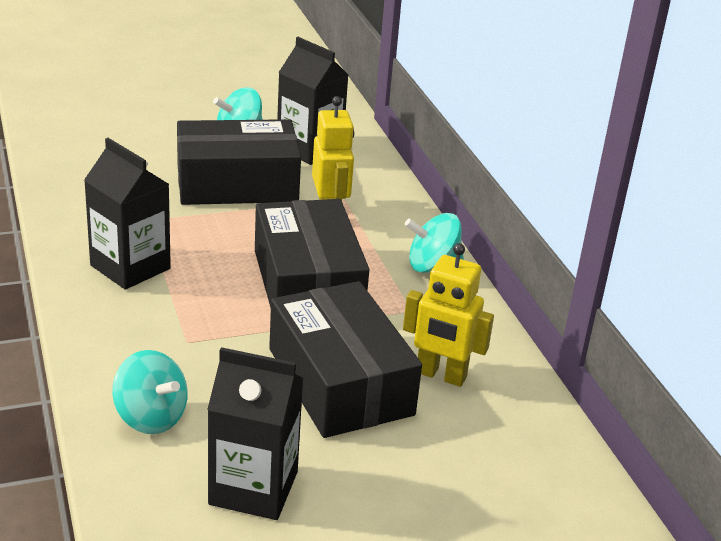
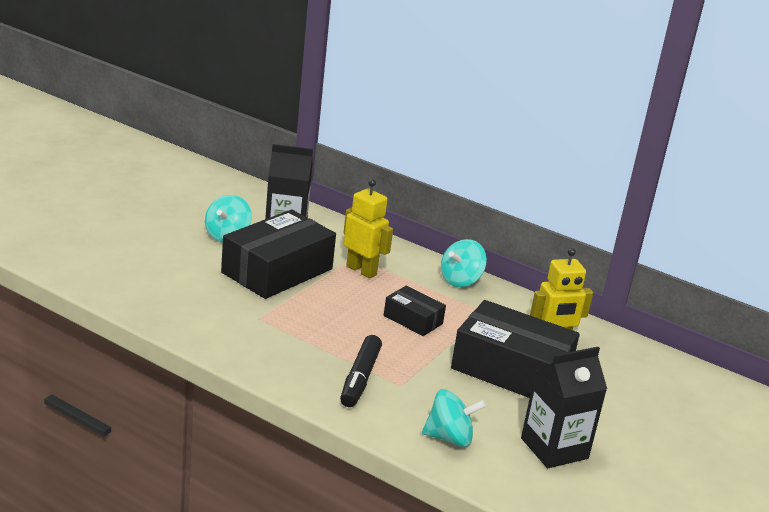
camera: 40 degrees left, 5 degrees down
(130, 267) = (298, 354): black carton -> none
(153, 316) = (360, 378): none -> black marker
(307, 283) = (413, 320): black box -> black box, size x0.51

